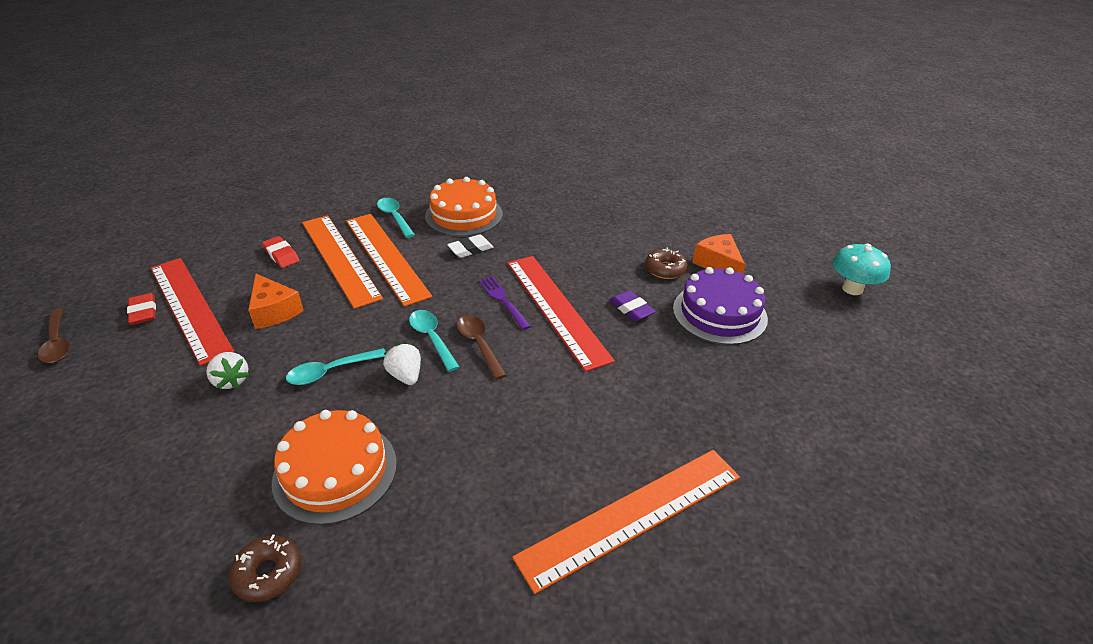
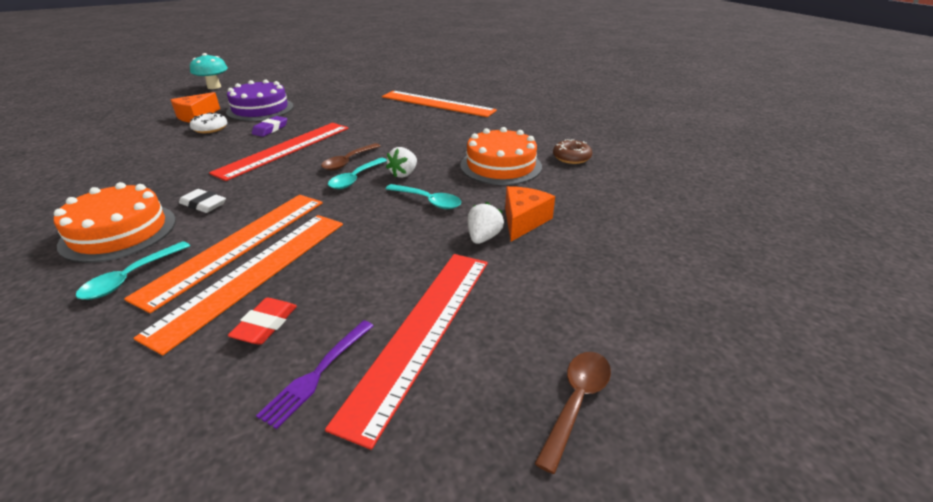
camera: 120 degrees left, 5 degrees down
(143, 312) = (461, 367): red eraser -> none
(274, 311) = (380, 266): orange cheese -> orange cheese (523, 221)
(503, 300) = (286, 168): purple fork -> purple fork (318, 373)
(665, 269) = (210, 128): brown donut -> white donut

